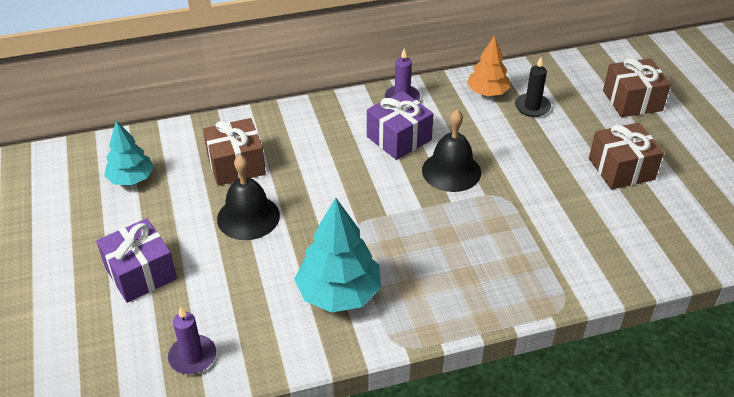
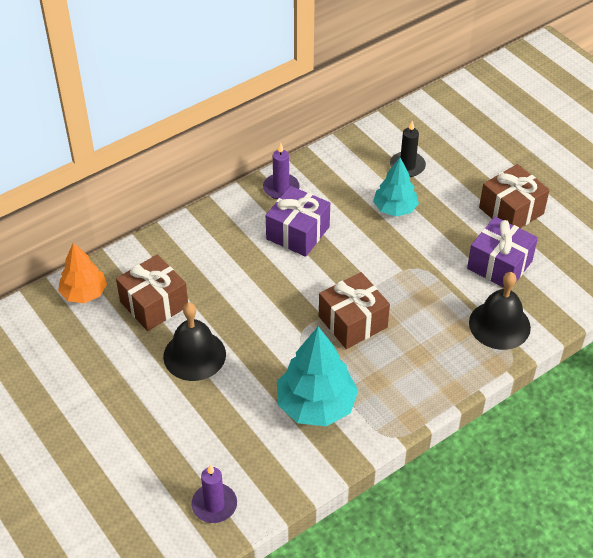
camera: 20 degrees left, 5 degrees up
(131, 179) = (56, 348): turquoise tree -> turquoise tree (395, 208)
(141, 273) = (121, 441): purple gift -> purple gift (499, 265)
(451, 171) = (362, 254): black bell -> black bell (499, 325)
(487, 92) = (359, 161): orange tree -> orange tree (84, 293)
(632, 100) = (494, 136): brown gift -> brown gift (352, 322)

